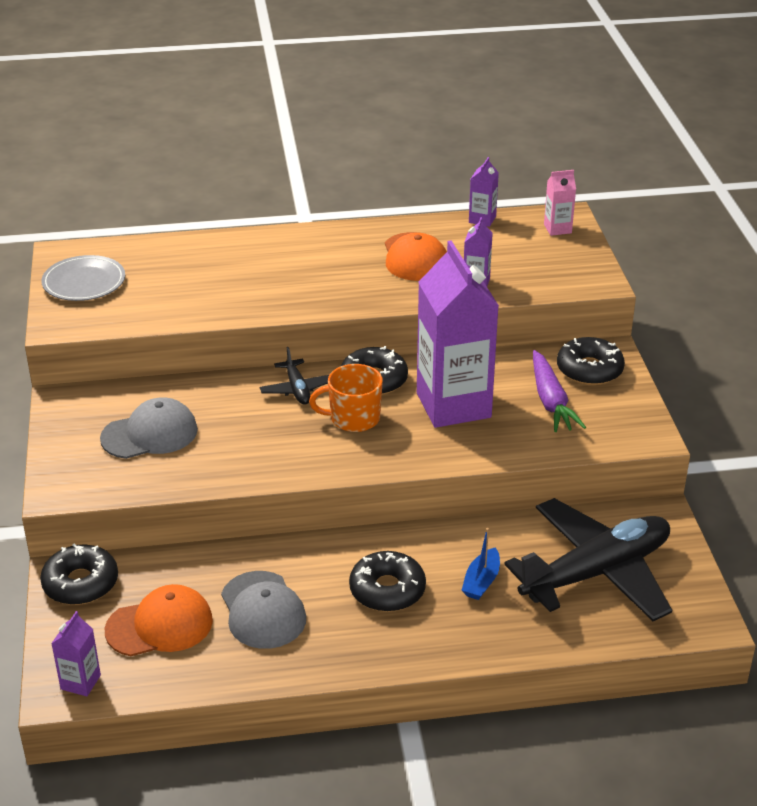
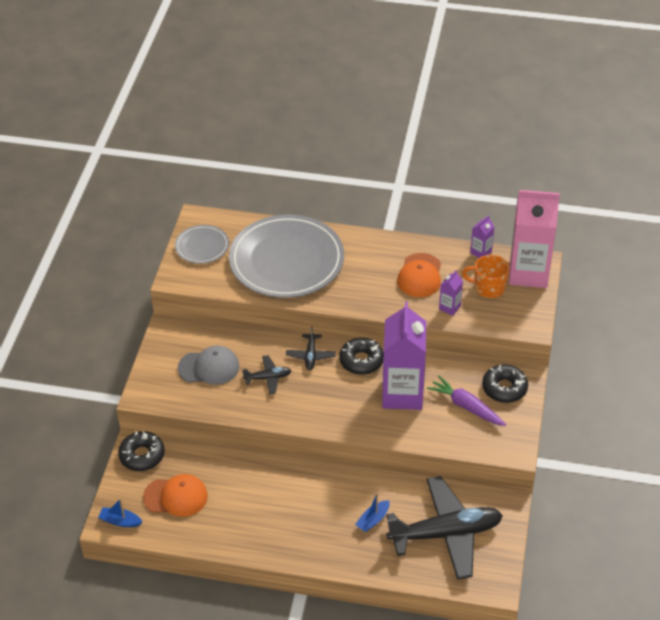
camera: 20 degrees right, 10 degrees up
(80, 682) = (120, 521): purple carton -> blue boat
(218, 275) = (286, 261): none -> grey plate
(246, 428) = (268, 378): none -> black plane
(263, 610) = (237, 503): grey cap -> none
(353, 418) = (336, 387): orange mug -> orange mug (488, 287)
(387, 590) = (314, 510): black donut -> none
(550, 401) = (466, 406): purple carrot -> purple carrot turned 120 degrees clockwise
(557, 229) = (528, 273): pink carton -> pink carton, size x2.38

